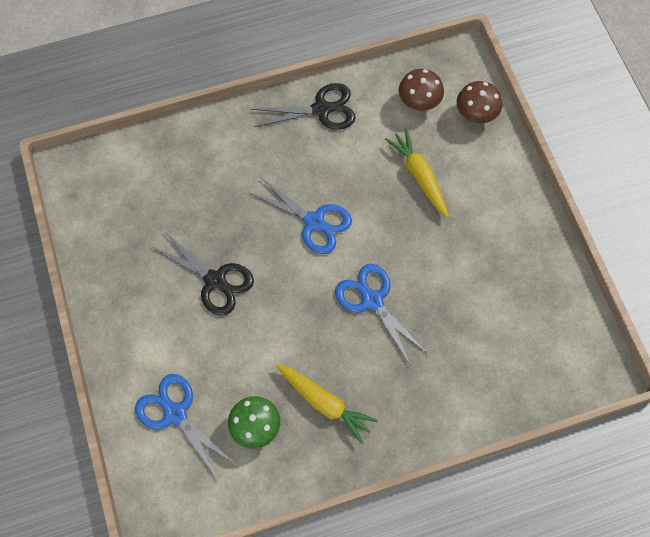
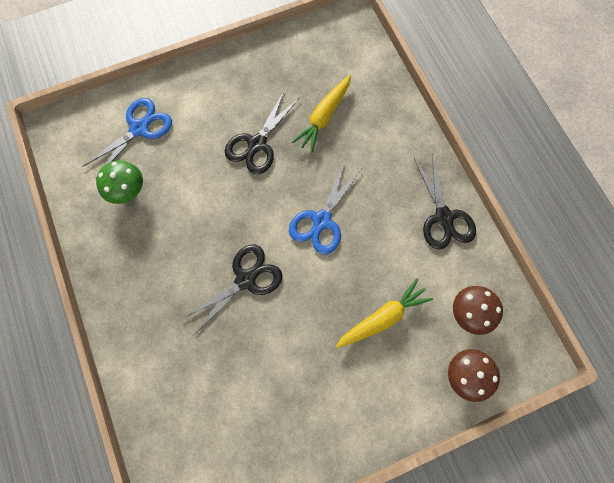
camera: 85 degrees right, 5 degrees up
(324, 403) = (148, 244): yellow carrot -> yellow carrot (324, 117)
(372, 300) = (245, 279): blue scissors -> black scissors

